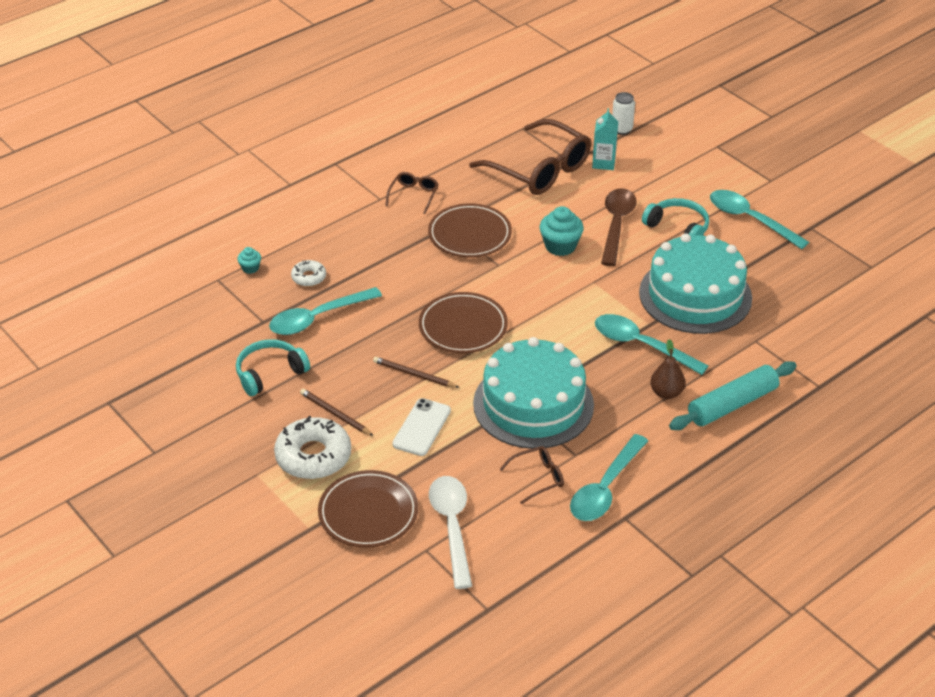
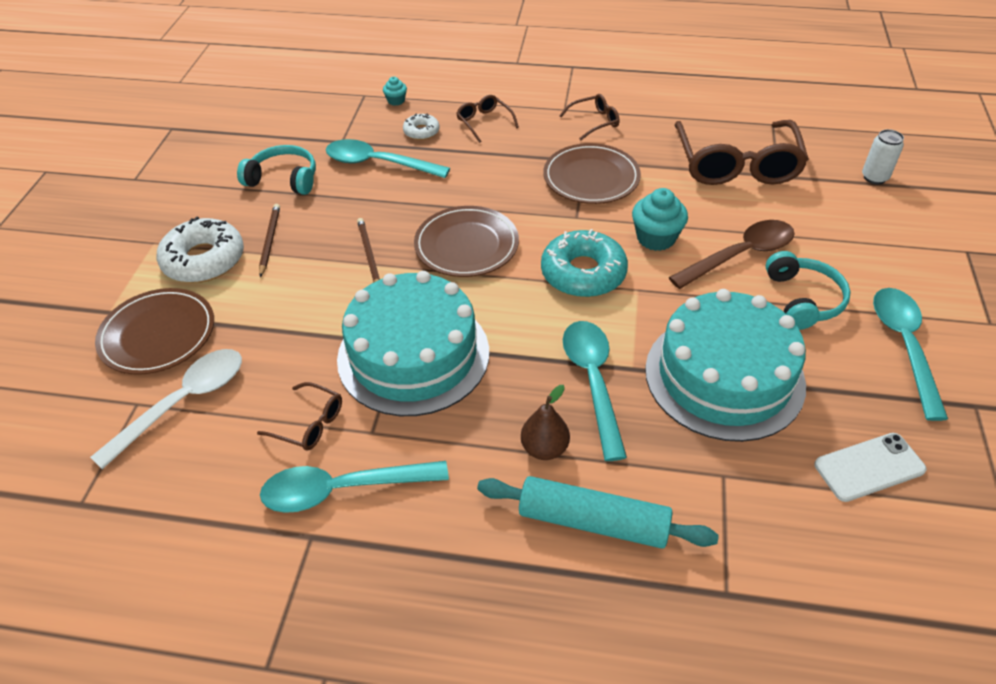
camera: 50 degrees right, 5 degrees up
(341, 243) = (484, 122): none -> brown glasses
(421, 427) = (303, 300): white phone -> white phone (869, 467)
(552, 294) = (583, 273): none -> turquoise donut
(603, 163) = (810, 195): turquoise carton -> none

